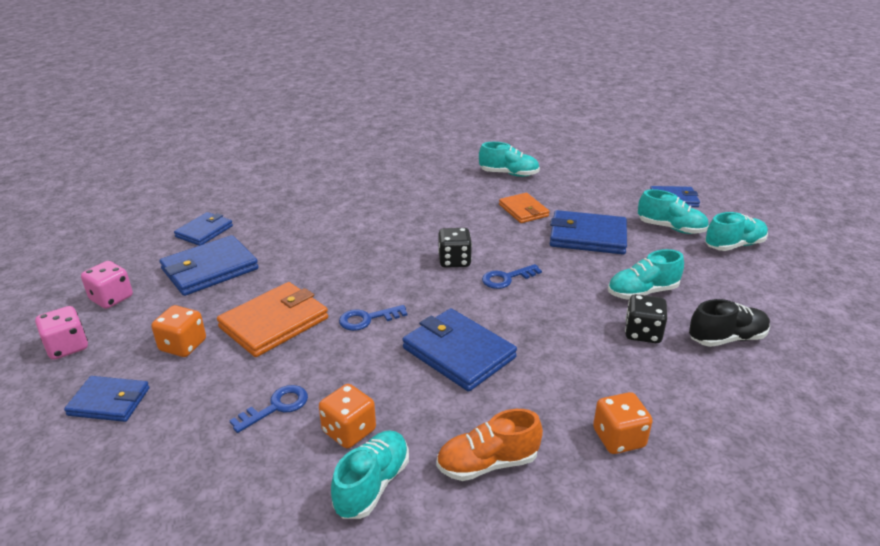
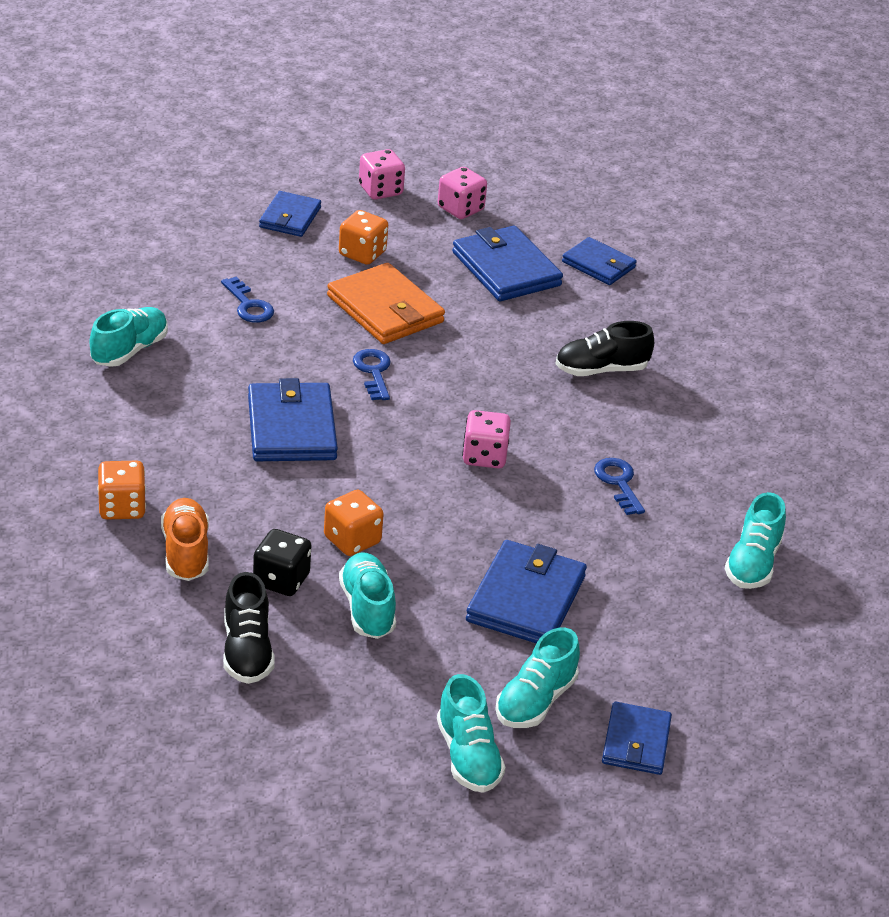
camera: 95 degrees right, 5 degrees up
(338, 224) = (601, 370): none -> black shoe
(349, 431) = (200, 344): orange dice -> orange dice (352, 540)
(372, 485) = (129, 350): turquoise shoe -> turquoise shoe turned 90 degrees counterclockwise
(454, 261) = (484, 456): black dice -> pink dice
(458, 353) = (292, 427): blue wallet -> blue wallet turned 60 degrees counterclockwise
(487, 463) = (126, 417): orange shoe -> orange shoe (186, 552)
(506, 278) = (431, 494): blue key -> blue key (619, 483)
(523, 210) = (618, 551): orange wallet -> none

